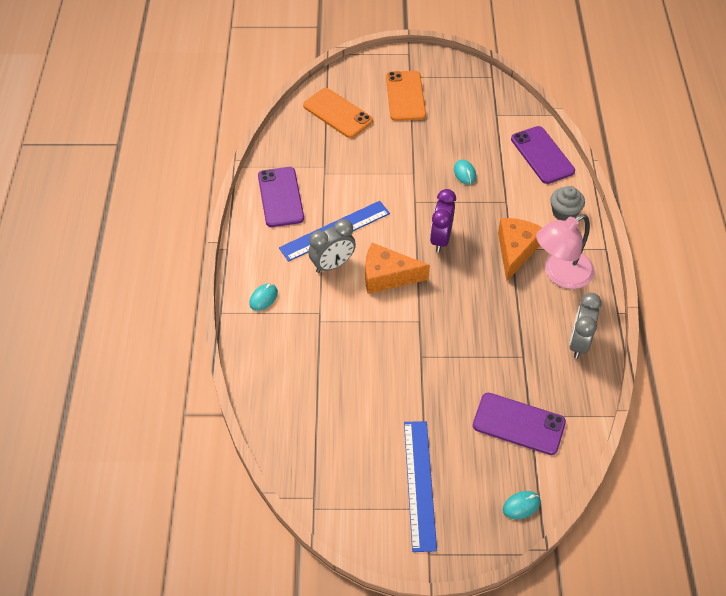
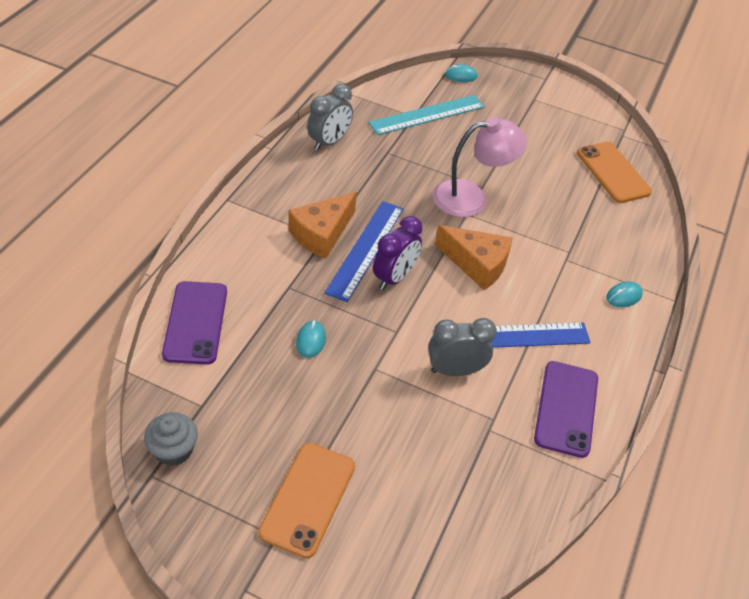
camera: 160 degrees left, 5 degrees down
(332, 265) = (532, 299): grey clock -> grey clock (455, 370)
(337, 113) = (429, 513): orange phone -> orange phone (613, 172)
(419, 484) = (532, 112): blue ruler -> blue ruler (365, 249)
(519, 424) = (427, 115): purple phone -> turquoise ruler
(560, 275) = (295, 196): pink lamp -> pink lamp (471, 198)
(564, 213) = (235, 248): grey cupcake -> grey cupcake (173, 450)

